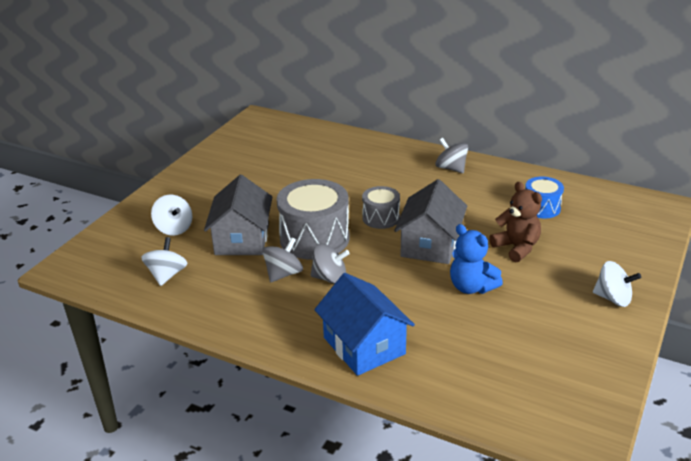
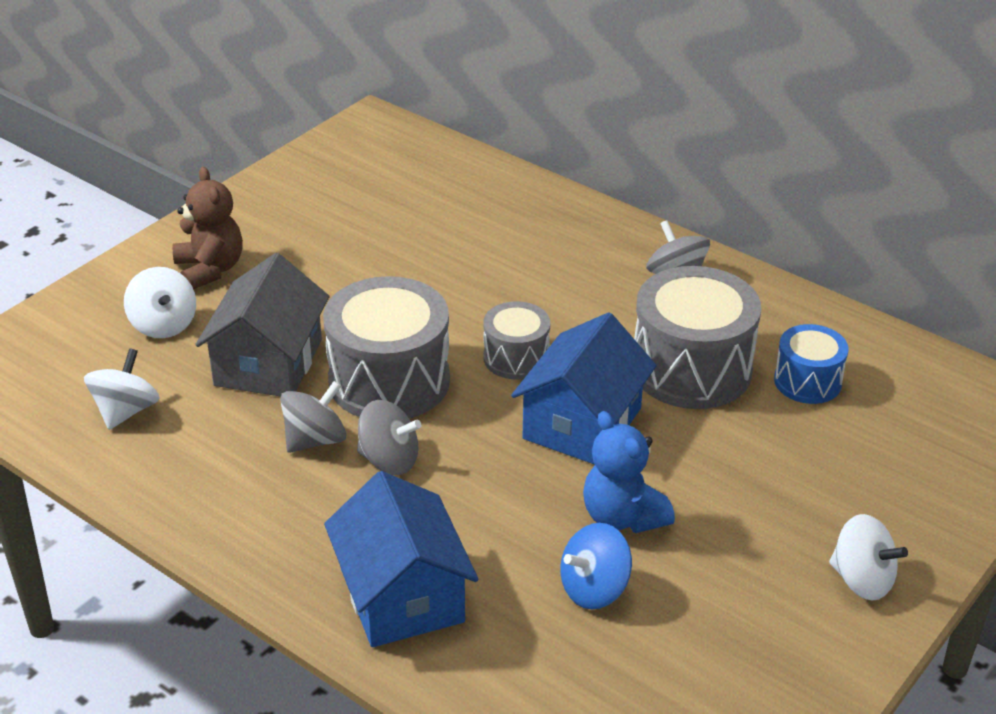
camera: 10 degrees right, 5 degrees up
(430, 244) = (582, 423): grey house -> blue house
(471, 325) = (594, 589): none -> blue spinning top
(478, 210) = (691, 369): none -> grey drum
(516, 248) = (731, 454): brown teddy bear -> brown teddy bear (210, 269)

